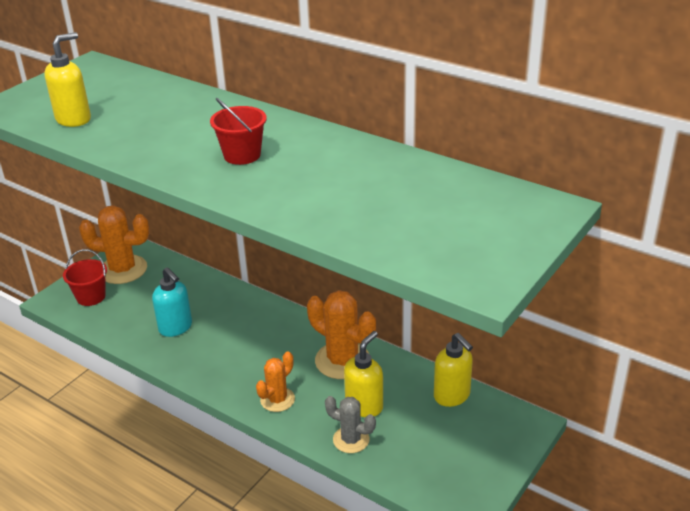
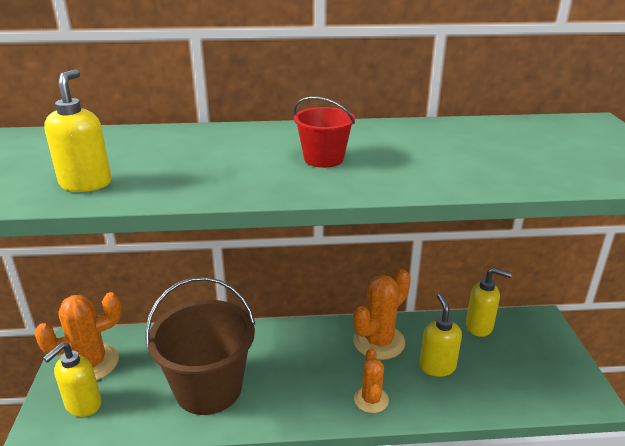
camera: 40 degrees left, 5 degrees down
(91, 297) = (83, 405): red bucket -> yellow soap dispenser
(176, 328) = (208, 388): turquoise soap dispenser -> brown bucket
(342, 360) = (379, 342): orange cactus -> orange cactus turned 45 degrees counterclockwise
(351, 440) = (462, 397): grey cactus -> none

